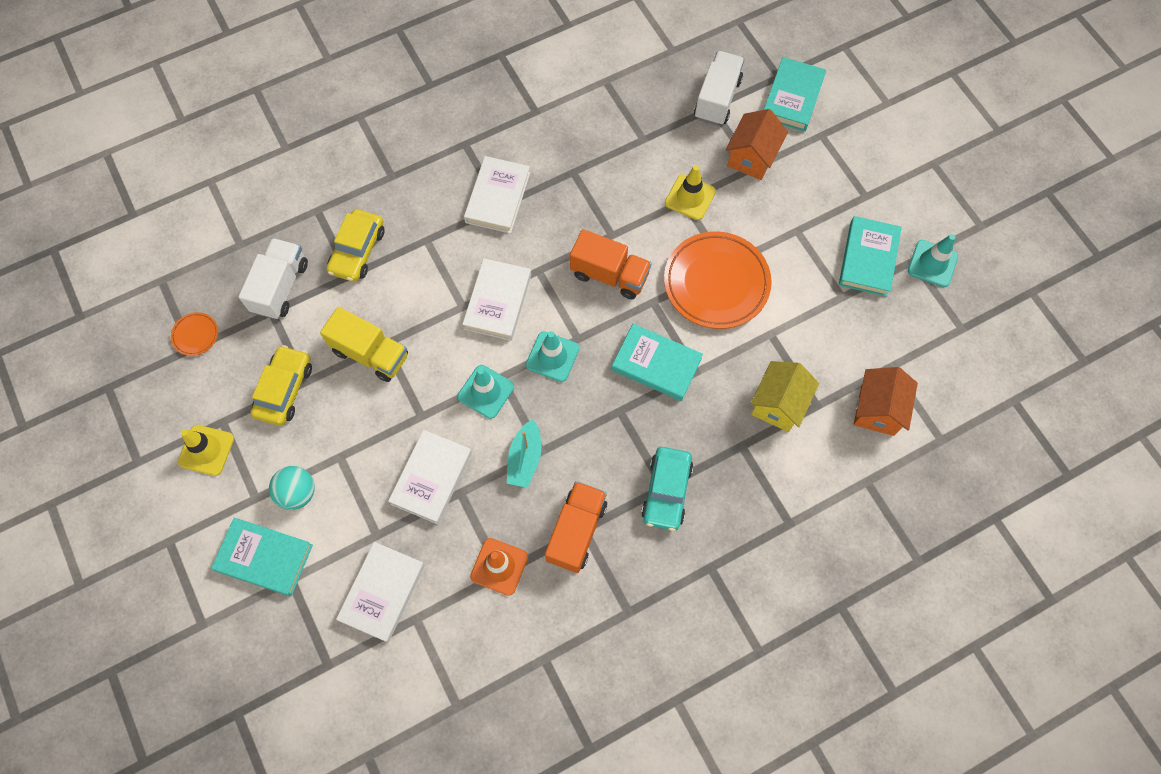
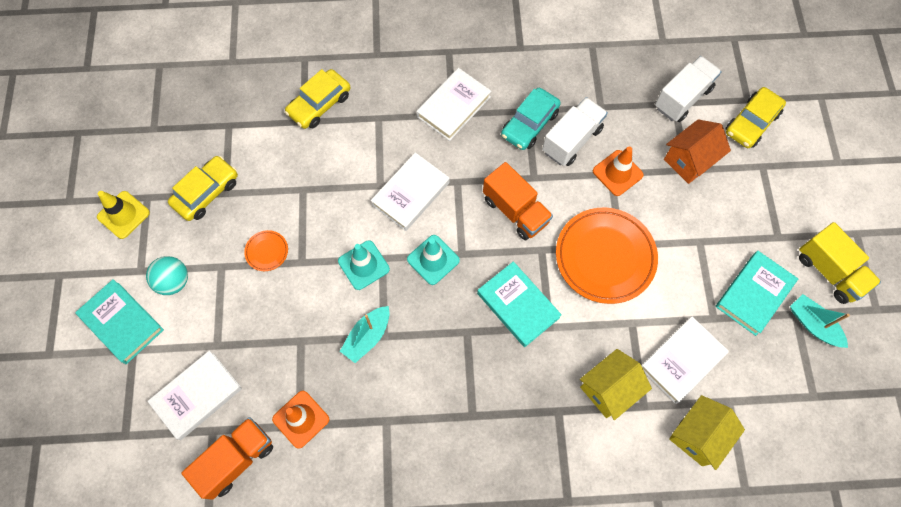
camera: 25 degrees right, 0 degrees up
(195, 335) = (162, 119): orange plate -> orange plate (267, 251)
(280, 287) = (245, 108): white truck -> white truck (571, 140)
(370, 353) = (287, 192): yellow truck -> yellow truck (829, 271)
(431, 478) = (284, 318): white book -> white book (682, 361)
(576, 531) = (379, 419): orange truck -> orange truck (236, 459)
(666, 491) = (473, 421): turquoise car -> turquoise car (529, 124)
(690, 197) = (617, 173): yellow traffic cone -> orange traffic cone
(792, 97) = (751, 123): turquoise book -> yellow car
(877, 410) = (697, 435): orange house -> yellow house
(932, 263) = (813, 324): turquoise traffic cone -> turquoise boat

